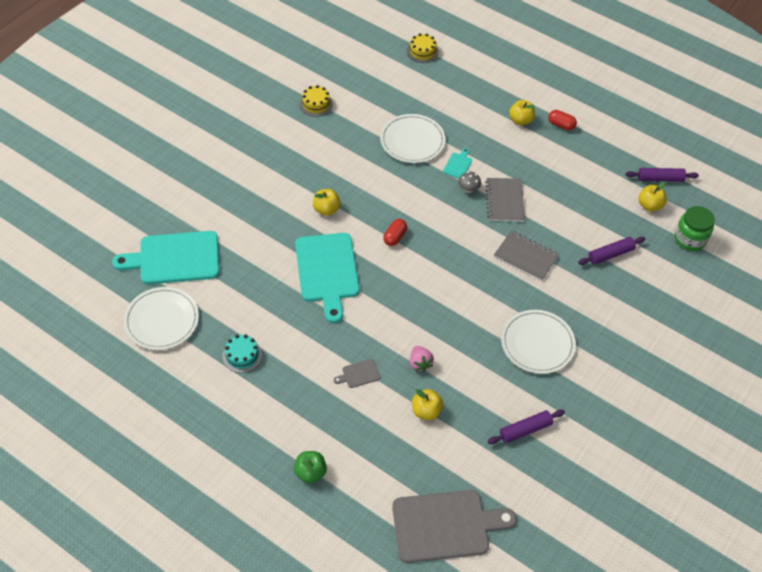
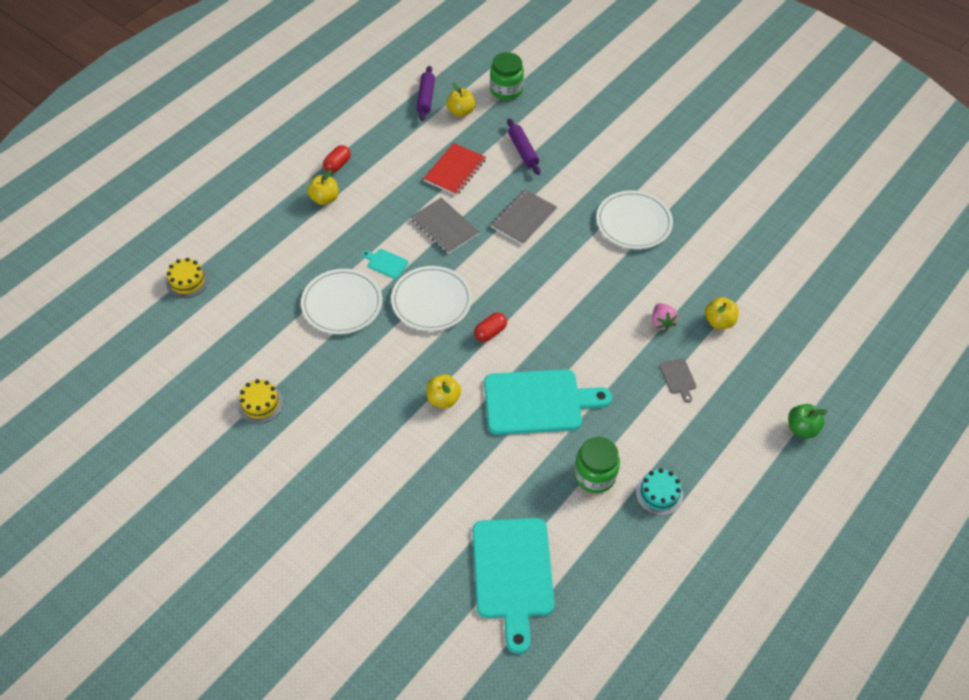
camera: 85 degrees left, 0 degrees up
(162, 320) = (611, 586): white plate -> white plate (431, 301)
(259, 310) = (594, 475): none -> green jar
(395, 237) = (490, 332): red capsule -> red capsule turned 75 degrees counterclockwise
(420, 363) = (661, 322): pink strawberry -> pink strawberry turned 90 degrees clockwise
(445, 525) = (843, 317): grey cutting board -> none
(468, 189) = (424, 257): grey mushroom -> none
(504, 201) = (444, 227): grey notebook -> grey notebook turned 45 degrees clockwise
(525, 430) = (733, 244): purple rolling pin -> none
(573, 205) = (455, 170): none -> red notebook

